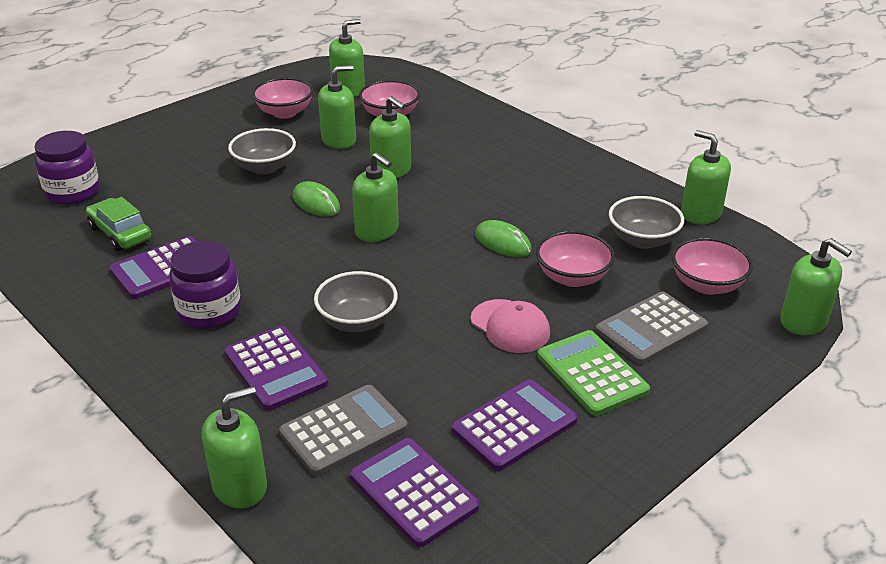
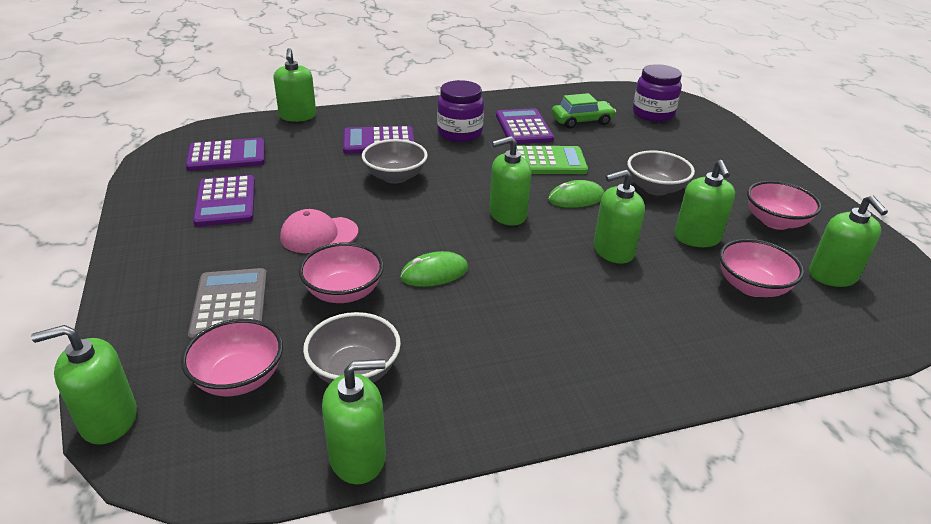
camera: 115 degrees right, 0 degrees up
(344, 430) = (299, 149): grey calculator -> none
(592, 373) = (225, 251): green calculator -> green calculator (548, 161)

